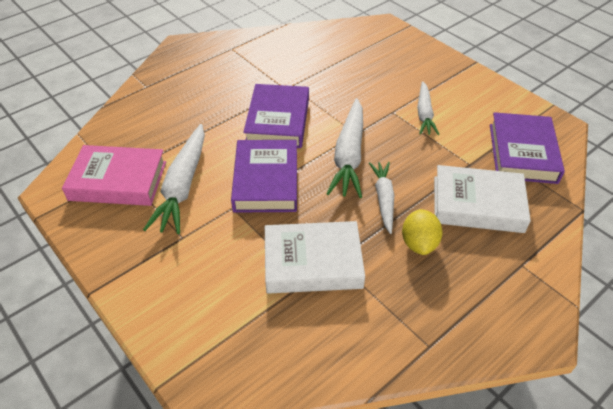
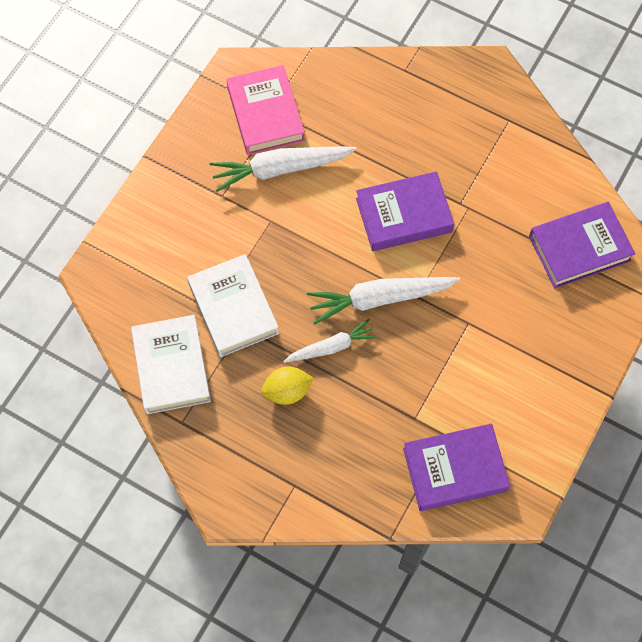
camera: 70 degrees right, 20 degrees up
(266, 181) = (314, 236): purple book -> purple book (579, 248)
(424, 114) = (479, 356): white carrot -> none
(477, 204) = (358, 435): white book -> white book (171, 367)

